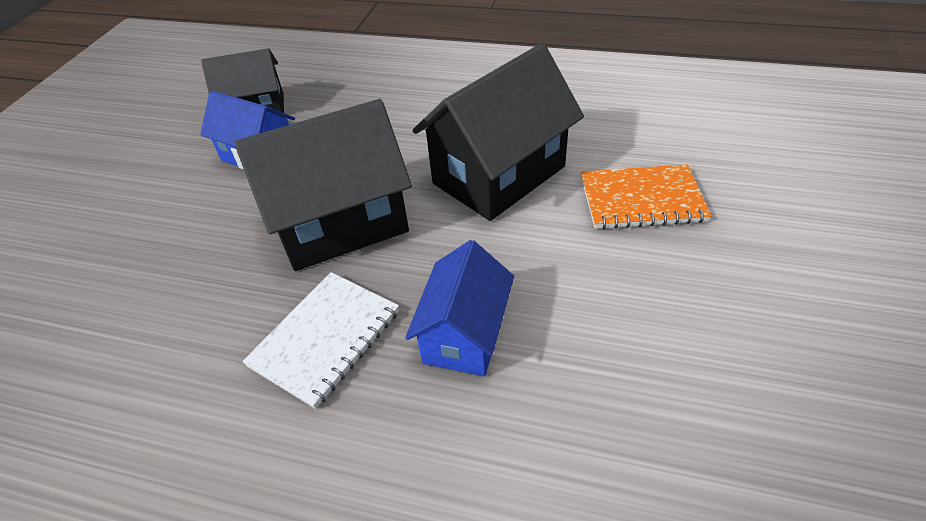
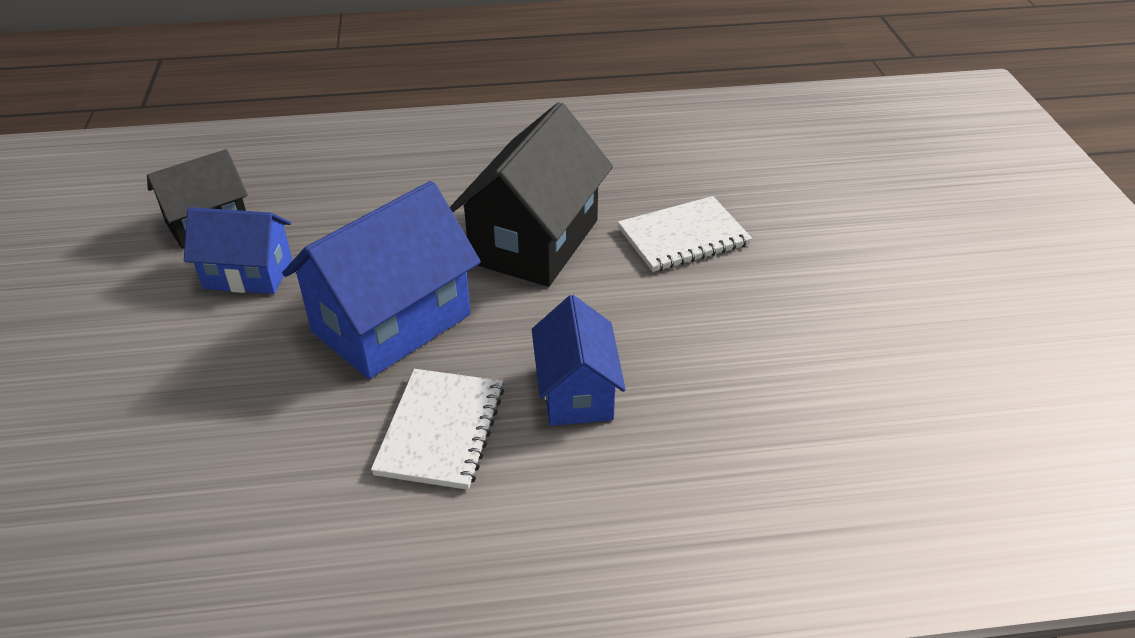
camera: 25 degrees left, 5 degrees down
(341, 223) = (391, 323): black house -> blue house
(641, 199) = (683, 237): orange notebook -> white notebook

